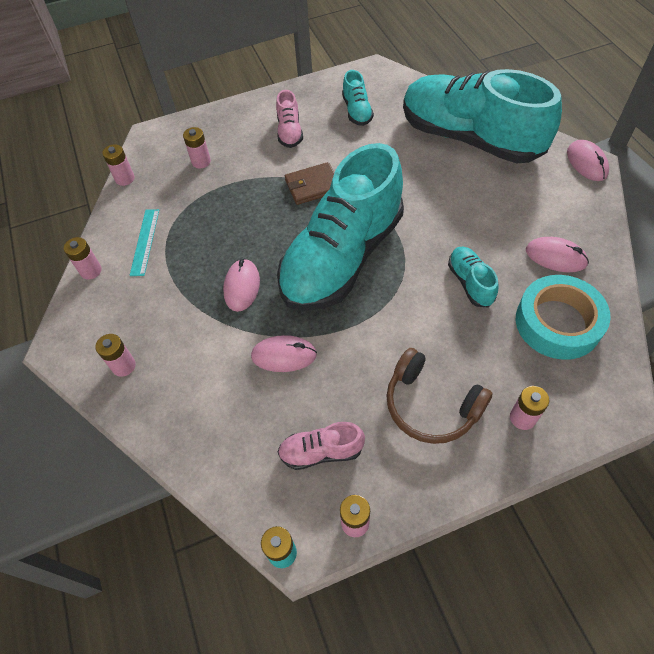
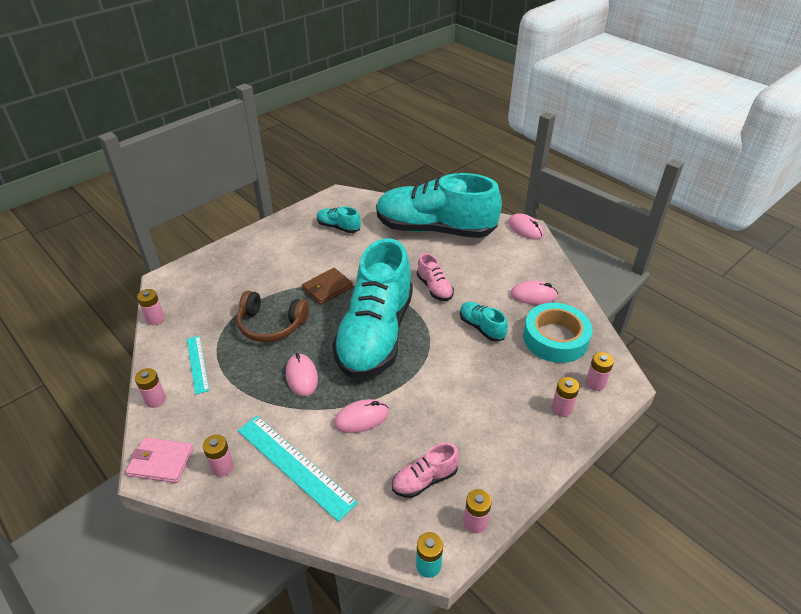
camera: 25 degrees left, 15 degrees down
(70, 341) = (161, 462): none -> pink wallet
(193, 388) = (294, 465): none -> turquoise ruler
(201, 162) = (221, 291): pink battery -> pink battery (595, 383)
(289, 132) = (289, 253): pink shoe -> pink shoe (434, 288)
(357, 111) = (338, 227): turquoise shoe -> turquoise shoe turned 150 degrees clockwise
(431, 405) = (493, 420): brown headphones -> brown headphones (271, 325)

